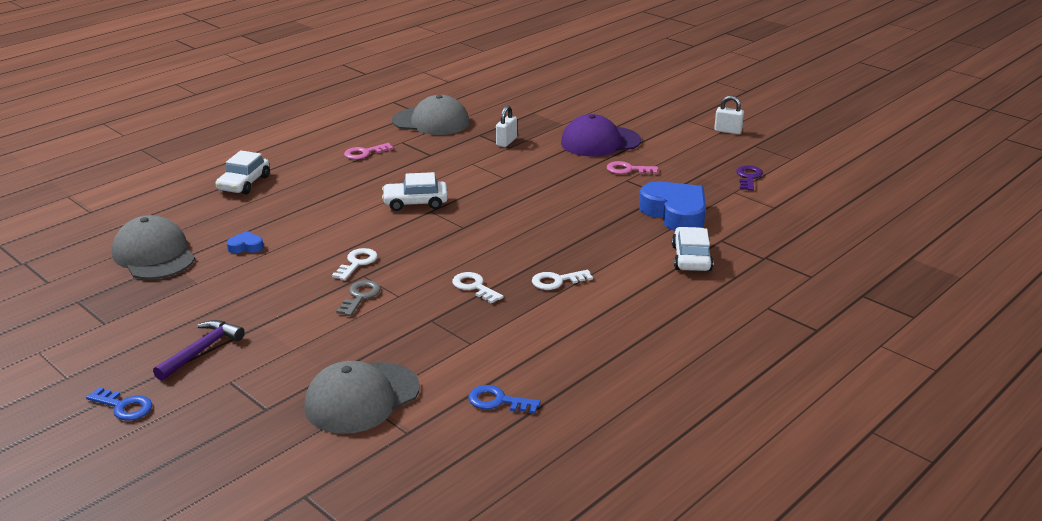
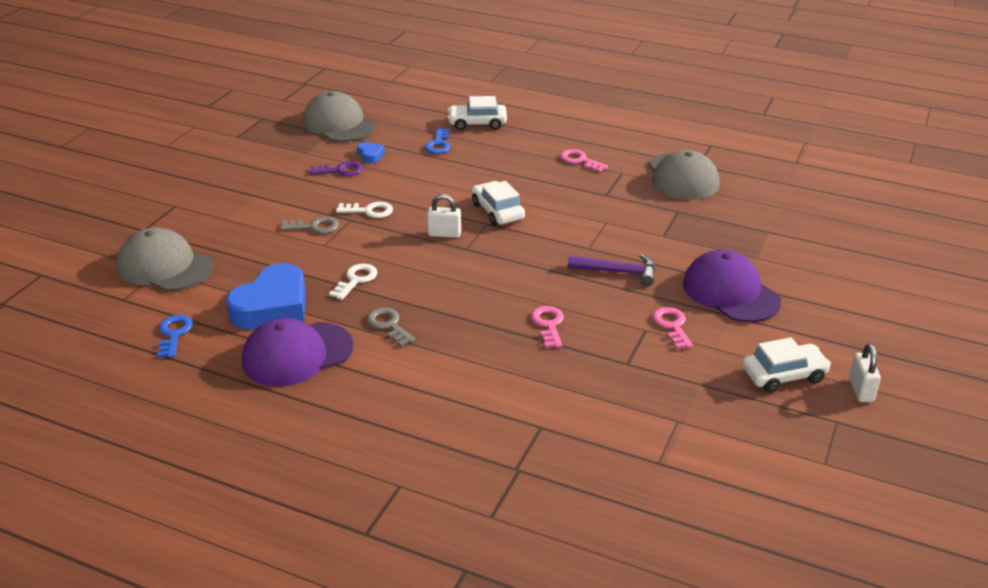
camera: 70 degrees right, 5 degrees up
(124, 406) = (135, 176): blue key -> blue key (438, 144)
(154, 255) = (338, 124): grey cap -> grey cap turned 75 degrees counterclockwise
(201, 351) = (211, 182): purple hammer -> purple hammer (617, 272)
(506, 142) = (674, 231): white padlock -> white padlock (444, 234)
(557, 281) = (388, 325): white key -> grey key
(574, 332) = (297, 354): none -> purple cap
(599, 213) = (548, 325): none -> pink key
(675, 213) = (584, 380): blue heart -> blue heart (272, 306)
(691, 258) = (483, 409): white car -> white car (783, 375)
(748, 177) = (729, 428): purple key -> purple key (340, 170)

